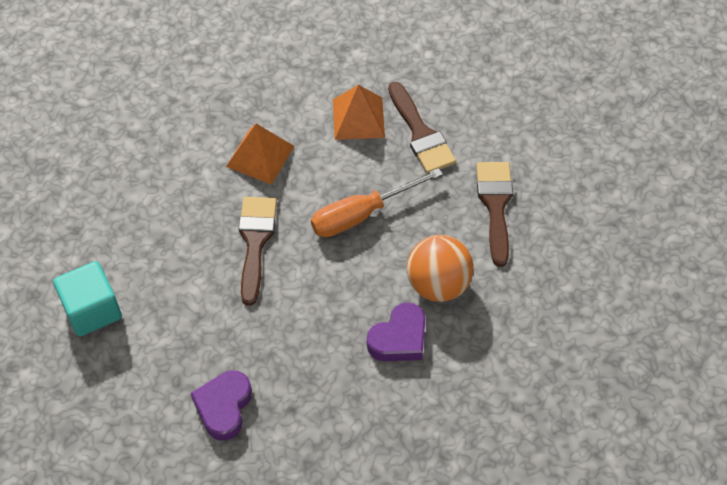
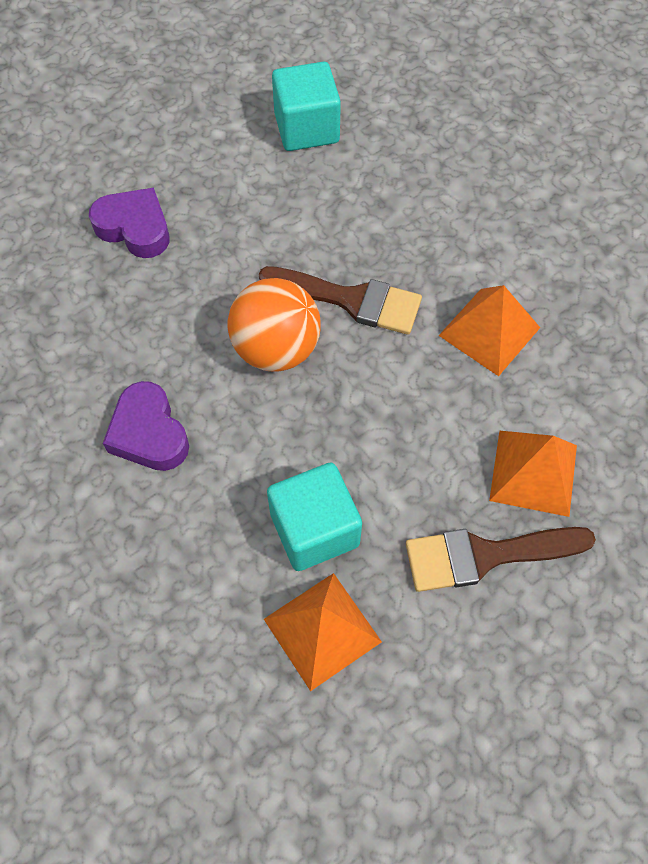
camera: 105 degrees right, 5 degrees up
(361, 214) = (358, 435): orange screwdriver -> none
(435, 224) = (314, 529): none -> turquoise cube
(438, 284) = (213, 505): orange ball -> orange ball (276, 349)
(495, 205) = (322, 630): brown brush -> orange pyramid

